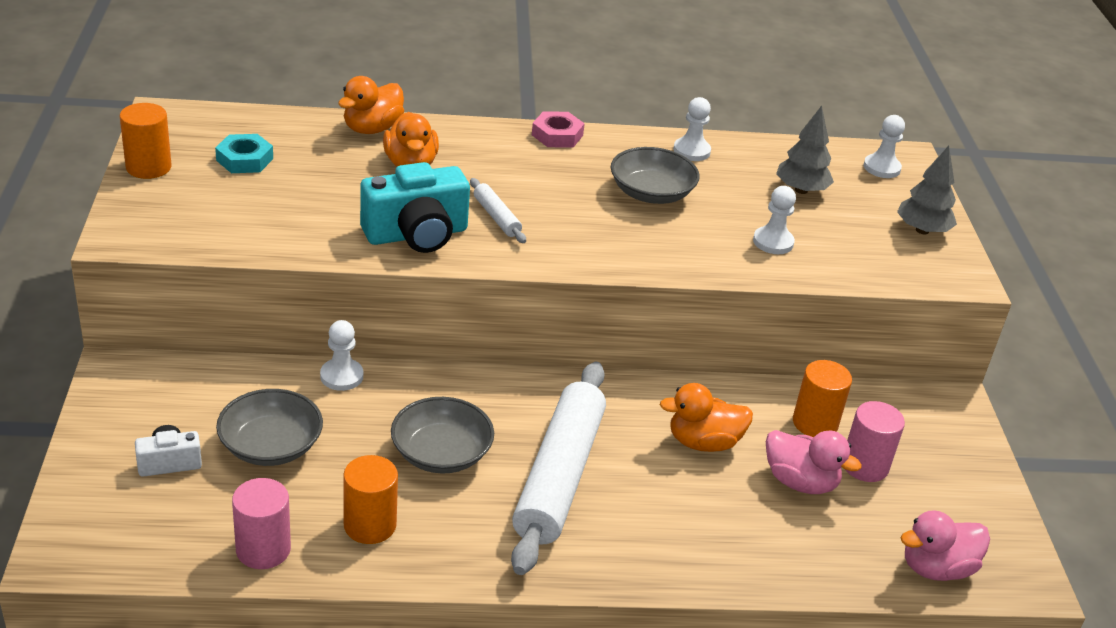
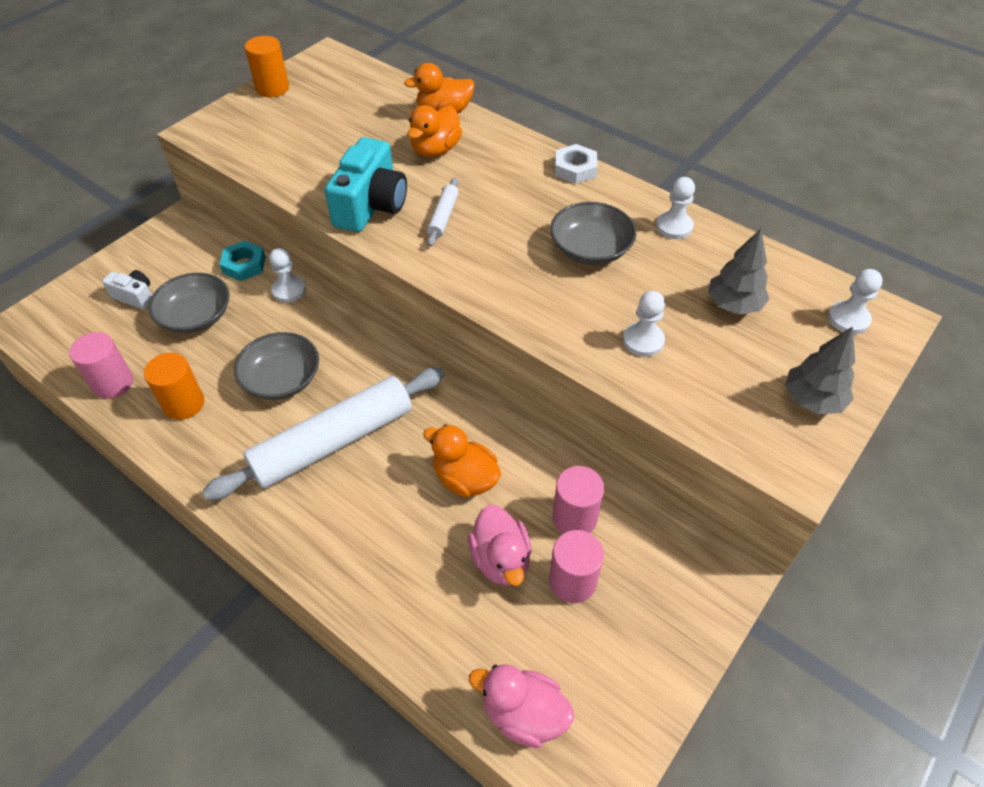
camera: 45 degrees right, 15 degrees up
(245, 159) = (334, 104): turquoise nut -> turquoise nut (244, 265)
(416, 234) = (371, 206): turquoise camera -> turquoise camera turned 90 degrees counterclockwise
(557, 135) = (575, 169): pink nut -> white nut
(815, 423) = (574, 517): orange cylinder -> pink cylinder

